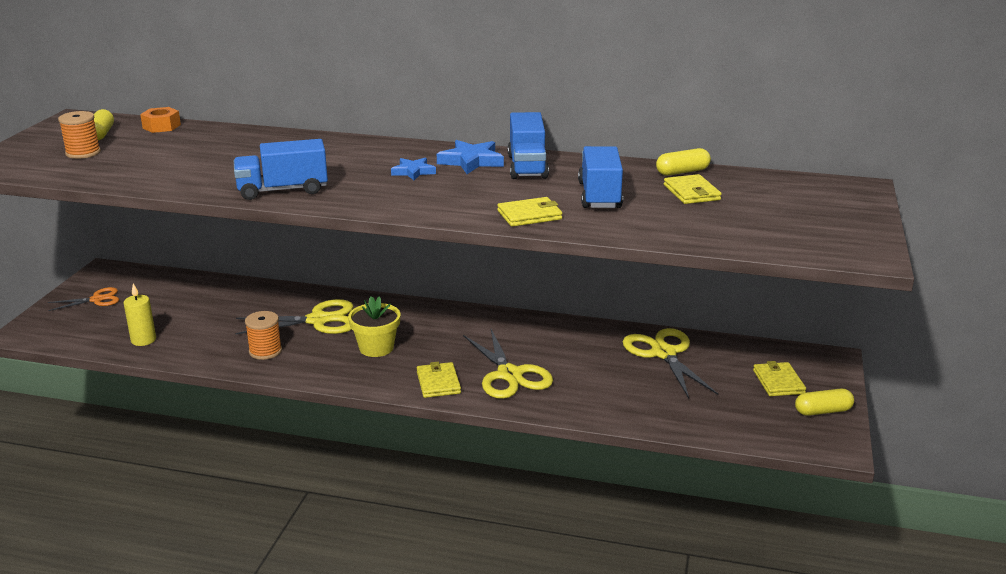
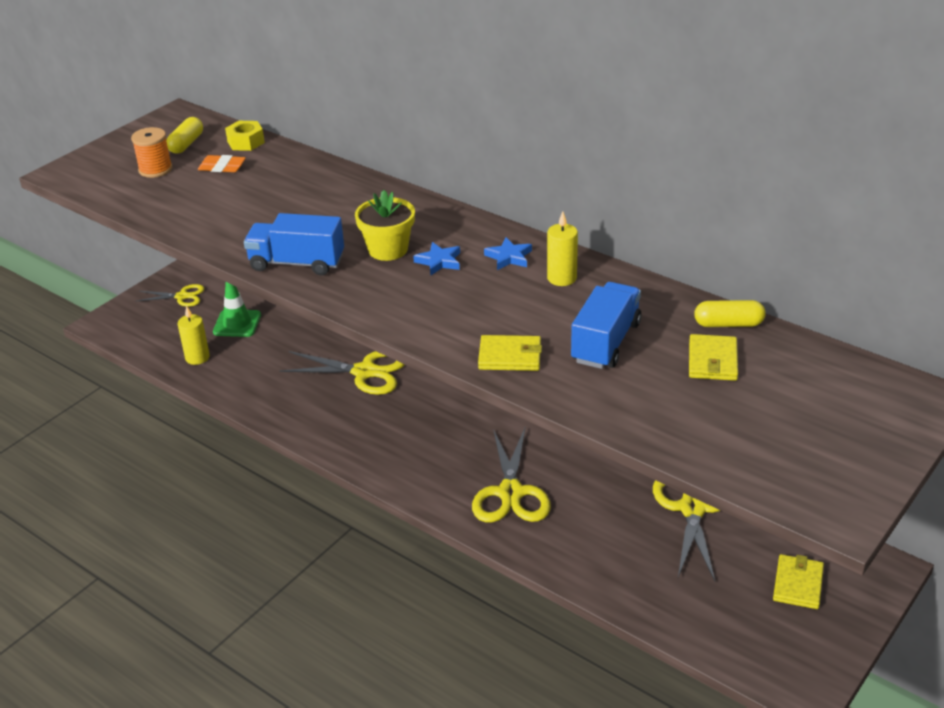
camera: 25 degrees right, 10 degrees up
(97, 299) = (182, 296): orange scissors -> yellow scissors
(152, 144) = (222, 167): none -> orange eraser
(161, 126) = (246, 142): orange nut -> yellow nut
(168, 309) = (237, 323): none -> green traffic cone
(265, 351) = (296, 399): orange spool -> none
(376, 348) = (400, 422): yellow flower pot -> yellow flower pot (388, 249)
(438, 382) = (435, 483): yellow wallet -> none
(471, 161) = (509, 257): blue star -> blue star, size x0.65
(527, 166) = (561, 278): blue truck -> yellow candle
(823, 411) = (822, 639): yellow capsule -> none

